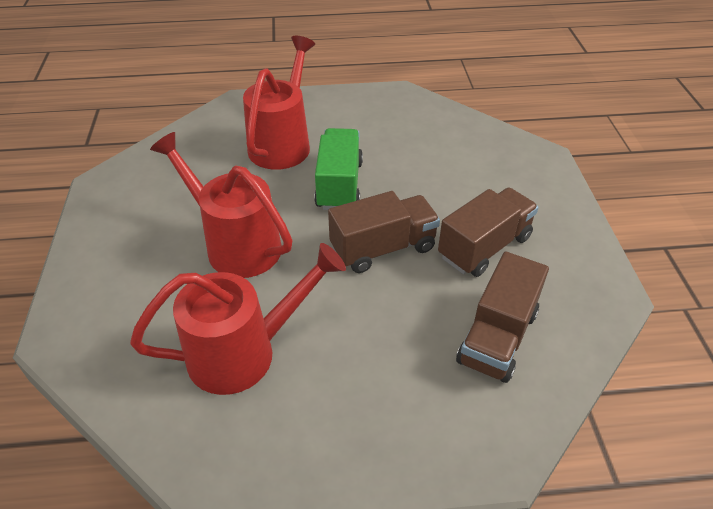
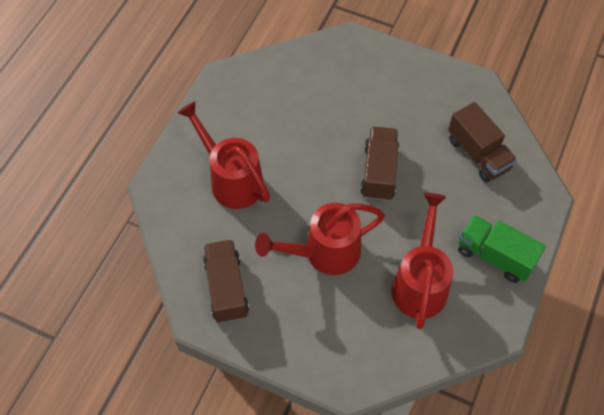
camera: 60 degrees left, 15 degrees up
(339, 185) = (303, 166): green truck -> green truck (494, 256)
(484, 247) = (410, 120): brown truck -> brown truck (226, 288)

